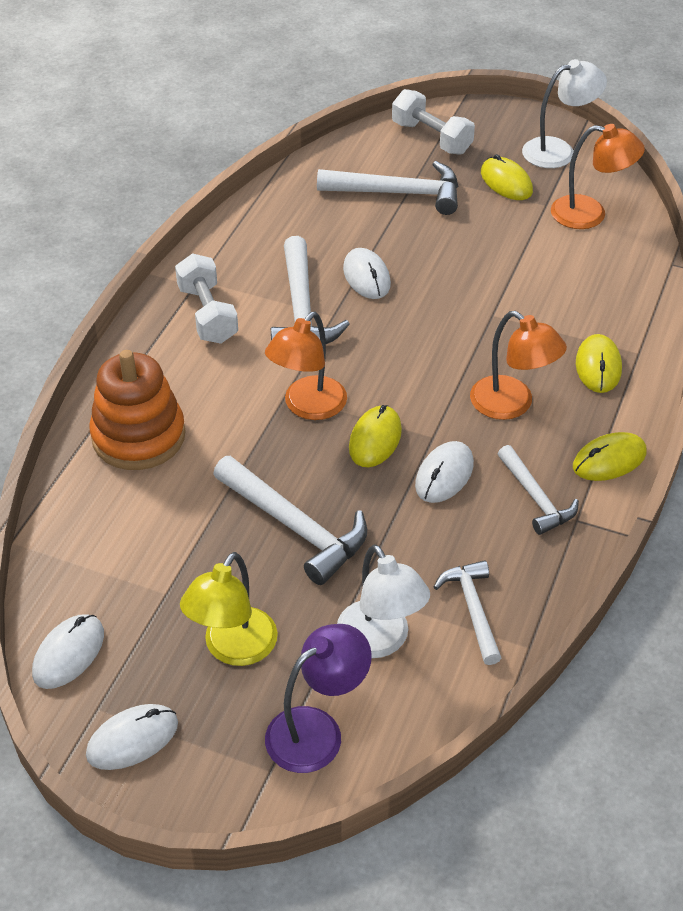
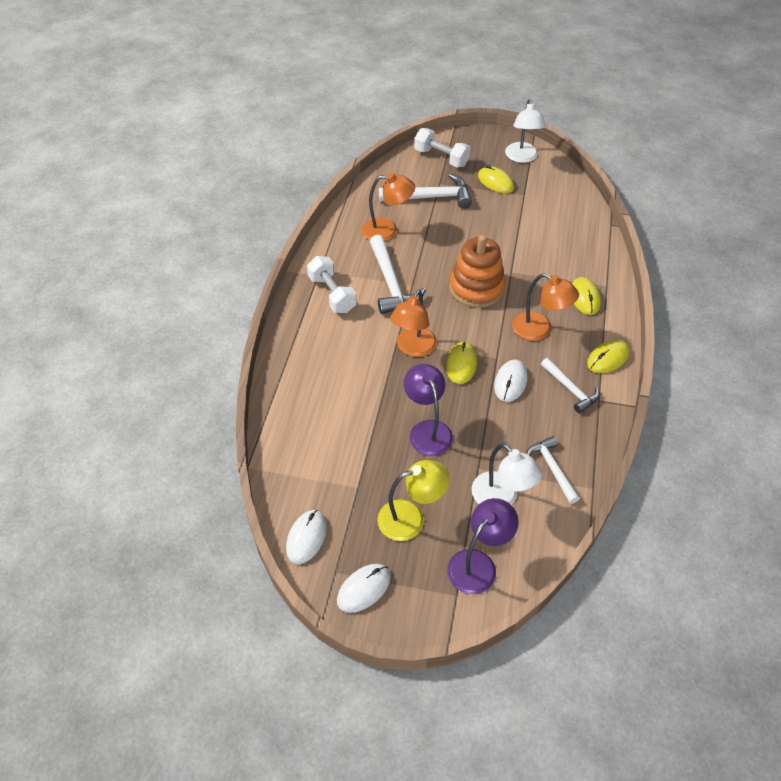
camera: 10 degrees left, 5 degrees up
(138, 436) = (310, 383): orange stacking toy -> orange stacking toy (476, 288)
(233, 649) = (411, 518): yellow lamp -> yellow lamp turned 120 degrees counterclockwise
(295, 527) = (427, 430): white hammer -> purple lamp
(366, 276) = (426, 256): white mouse -> none
(558, 151) = (522, 157): white lamp -> white lamp turned 120 degrees clockwise
(590, 214) = (553, 198): orange lamp -> orange lamp (387, 230)

